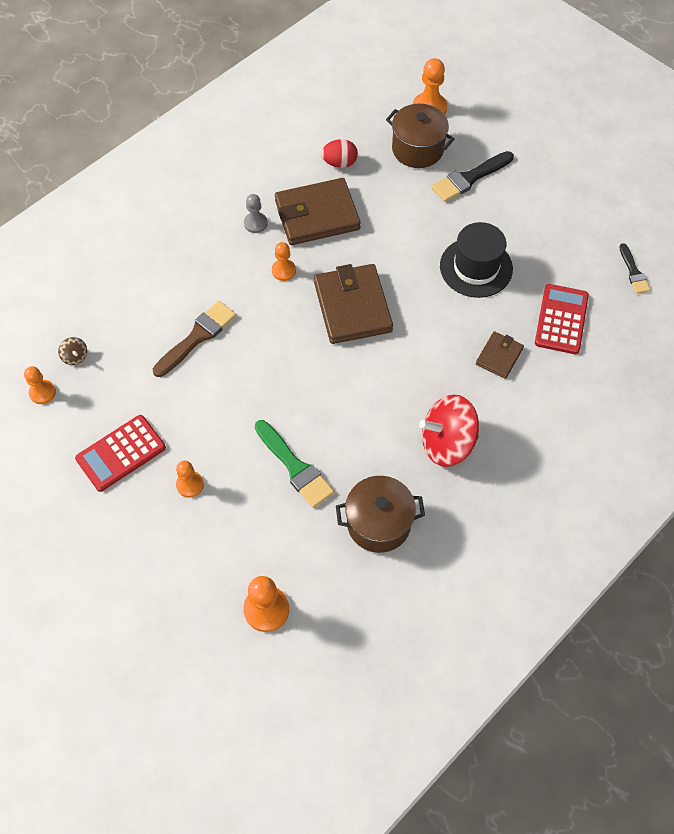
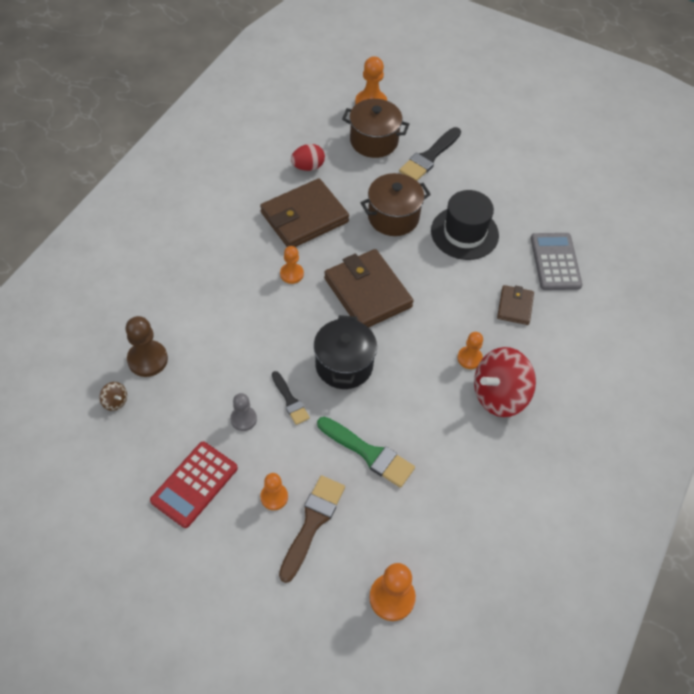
camera: 20 degrees left, 5 degrees down
(42, 392) = (93, 445): orange pawn -> orange pawn (469, 358)
(118, 323) = (147, 359): none -> brown pawn
(197, 337) = (231, 354): brown brush -> brown brush (312, 523)
(255, 223) = (249, 236): grey pawn -> grey pawn (243, 419)
(302, 374) = (344, 365): none -> black pot
(378, 523) = (466, 485): brown pot -> brown pot (393, 217)
(561, 319) = (555, 262): red calculator -> grey calculator
(633, 272) = (599, 208): black brush -> black brush (290, 400)

